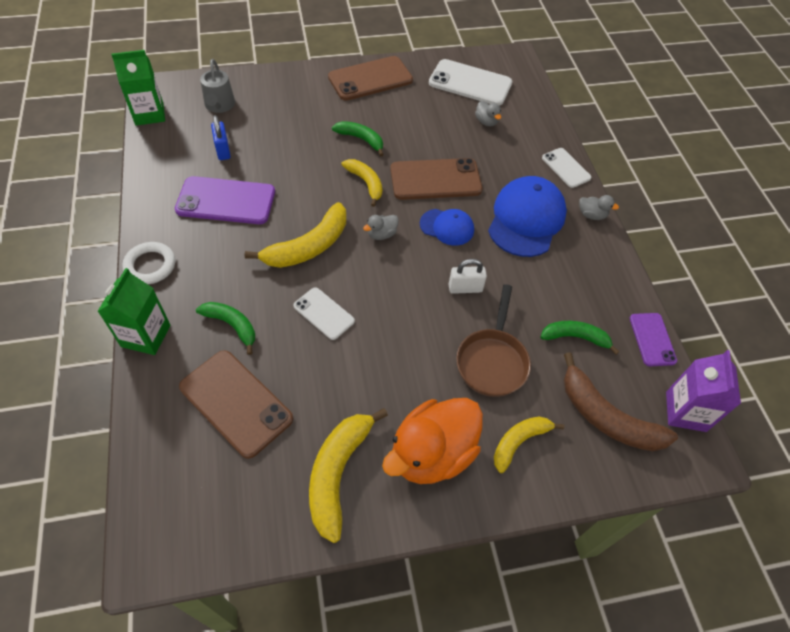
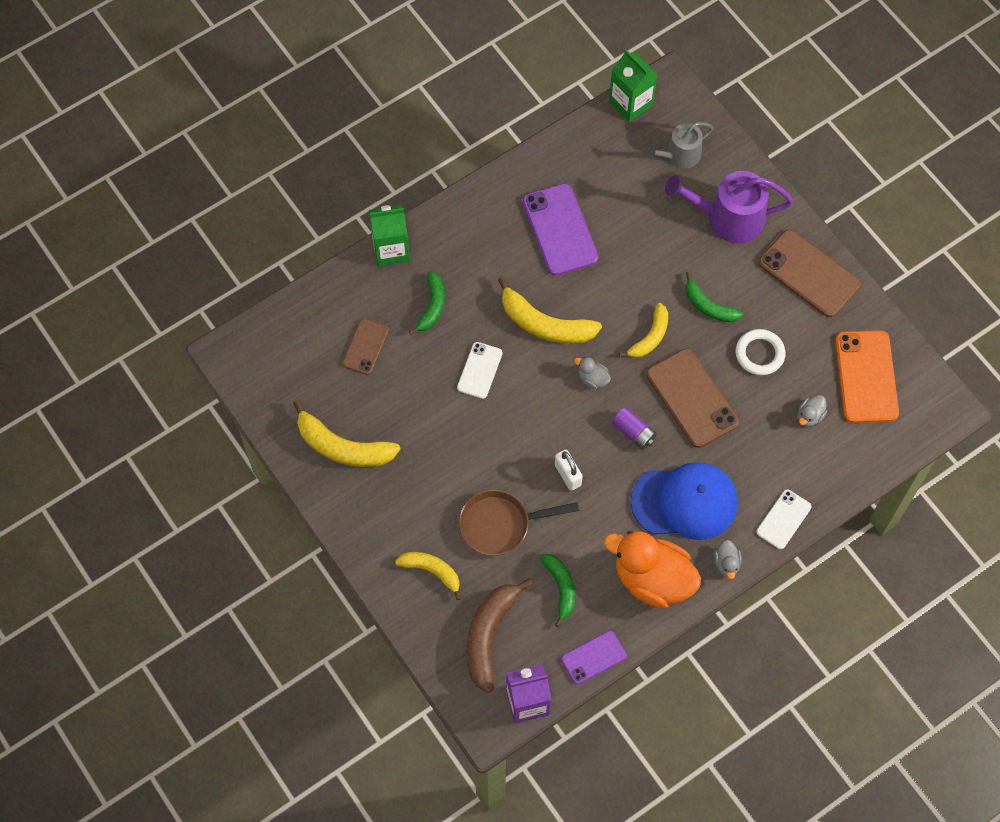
camera: 70 degrees right, 10 degrees up
(150, 265) = (458, 212): white ring -> white ring (759, 354)
(223, 150) = (620, 192): blue padlock -> none
(236, 403) = (365, 346): brown phone -> brown phone, size x0.58
(294, 101) = (728, 218): none -> purple watering can
(338, 473) = (343, 447): yellow banana -> yellow banana turned 150 degrees counterclockwise
(361, 139) = (708, 306): green banana -> green banana turned 120 degrees clockwise
(432, 453) = (390, 508): orange duck -> orange duck (652, 579)
(447, 227) = (633, 432): blue cap -> purple battery
(470, 83) = (866, 377): white phone -> orange phone

